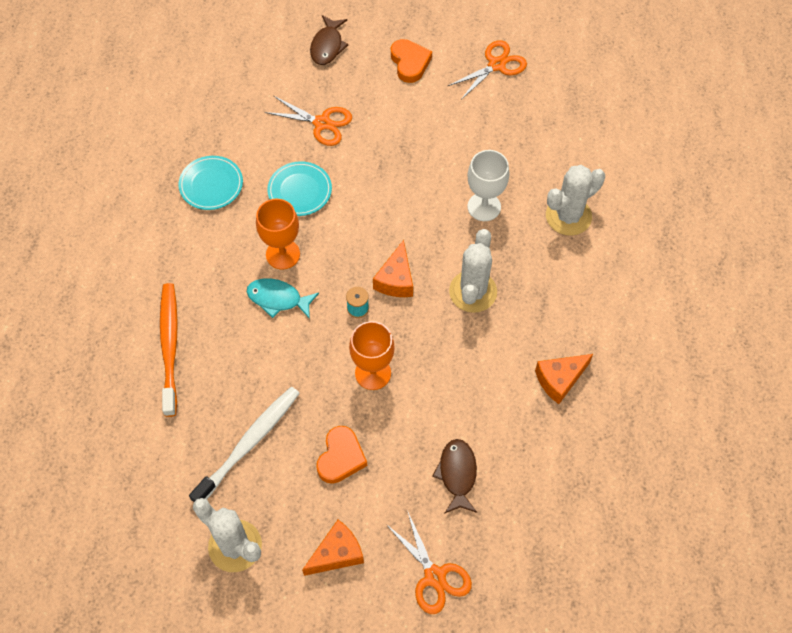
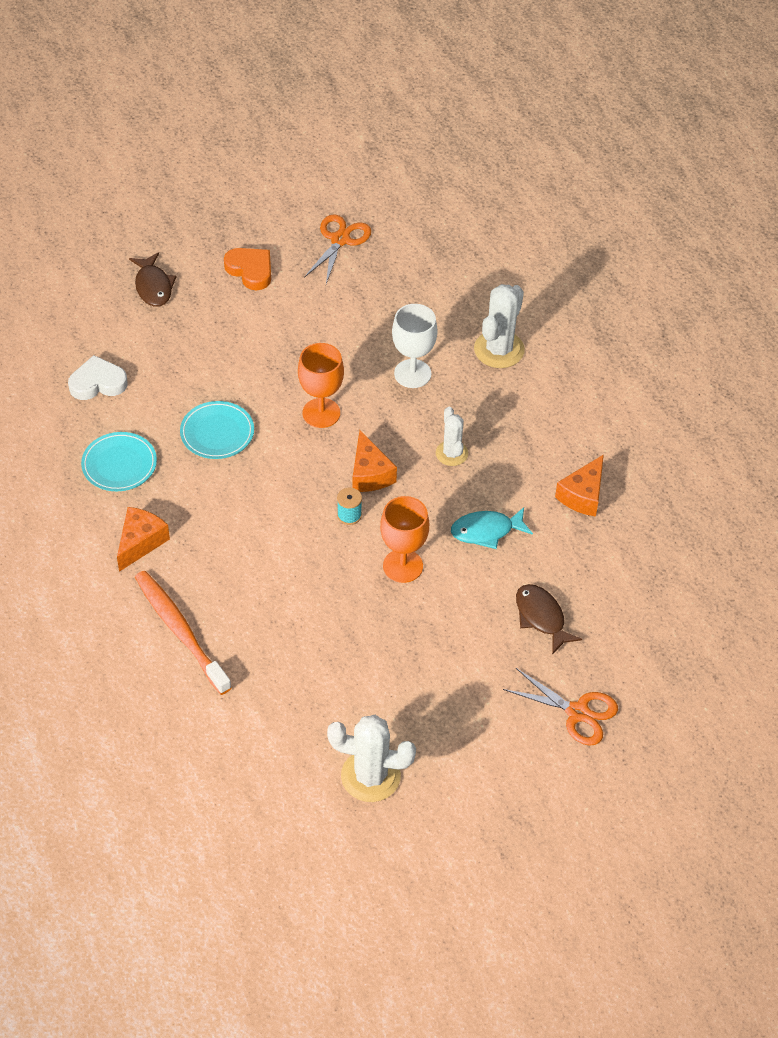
camera: 30 degrees left, 10 degrees down
(237, 109) = (98, 383): none -> white heart
(249, 443) = (322, 681): white toothbrush -> none
(278, 299) = (263, 540): turquoise fish -> turquoise fish (486, 531)
(283, 254) = (239, 498): orange goblet -> orange goblet (321, 413)
(322, 123) = (197, 361): orange scissors -> none
(337, 553) = (473, 736): orange cheese -> orange cheese (140, 542)
(341, 457) = (421, 653): orange heart -> none
(473, 292) = (451, 453): white cactus -> white cactus, size x0.62

